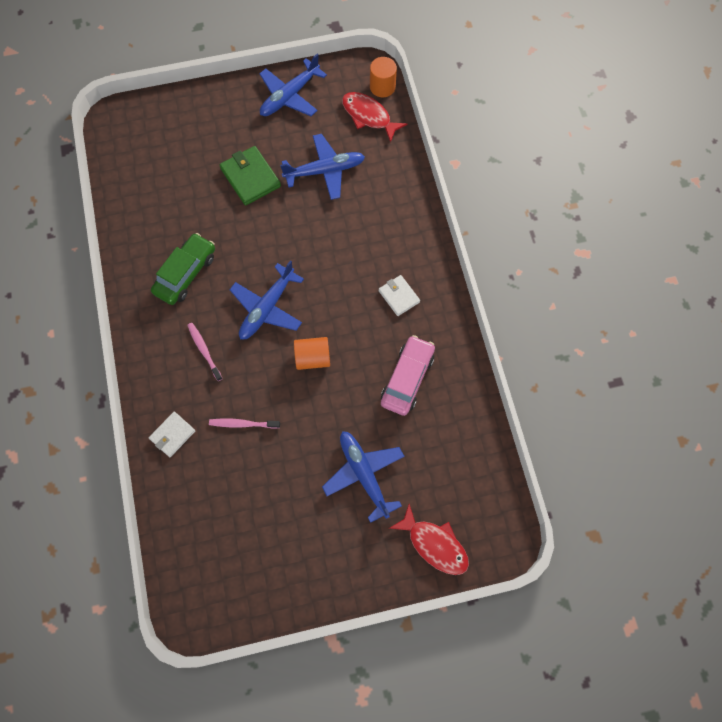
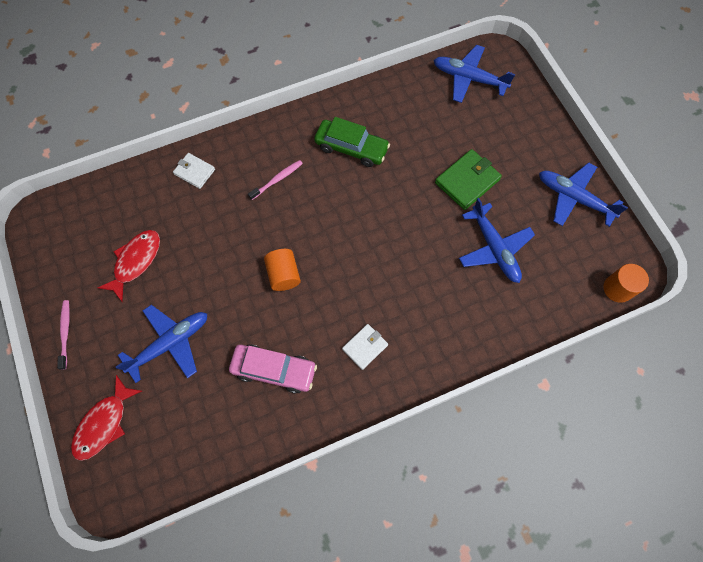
camera: 80 degrees right, 0 degrees up
(243, 424) = (210, 226): pink toothbrush -> pink toothbrush (65, 333)
(267, 308) = (329, 224): blue plane -> blue plane (469, 79)
(368, 116) = (575, 280): red fish -> red fish (136, 261)

